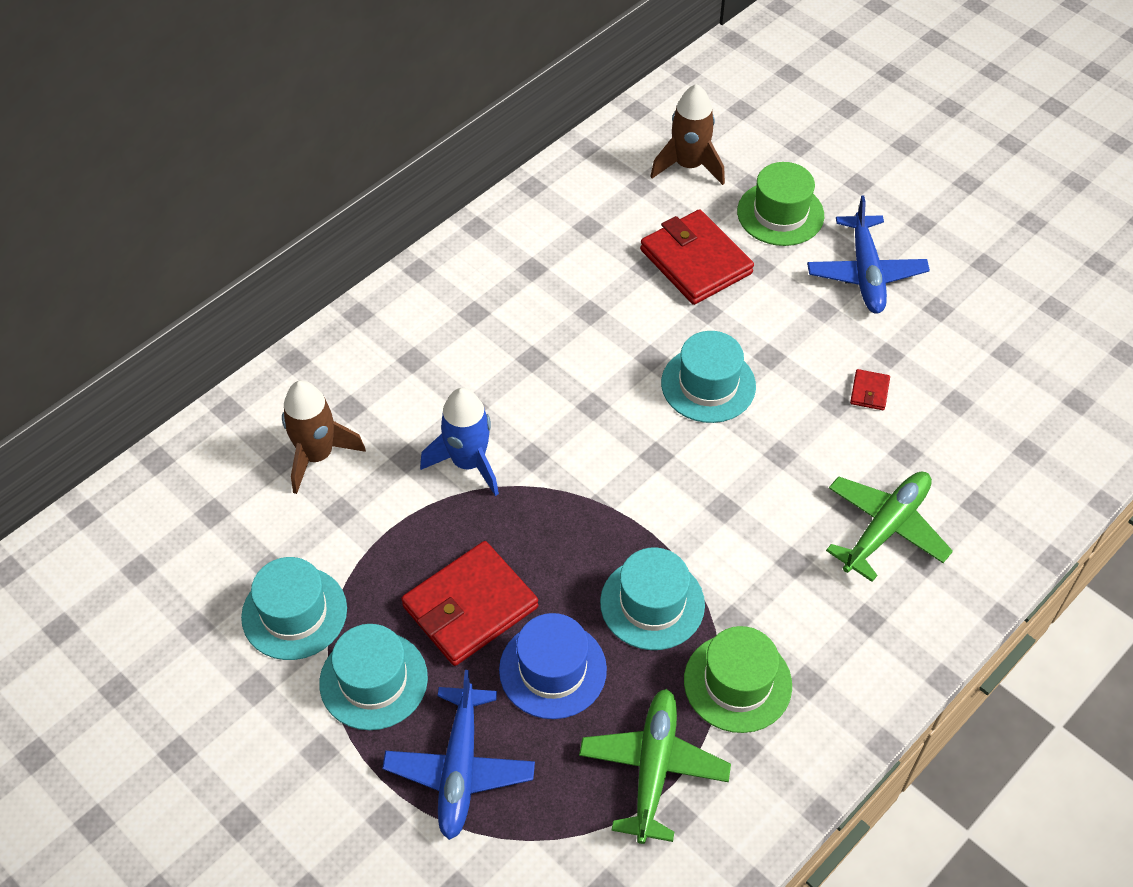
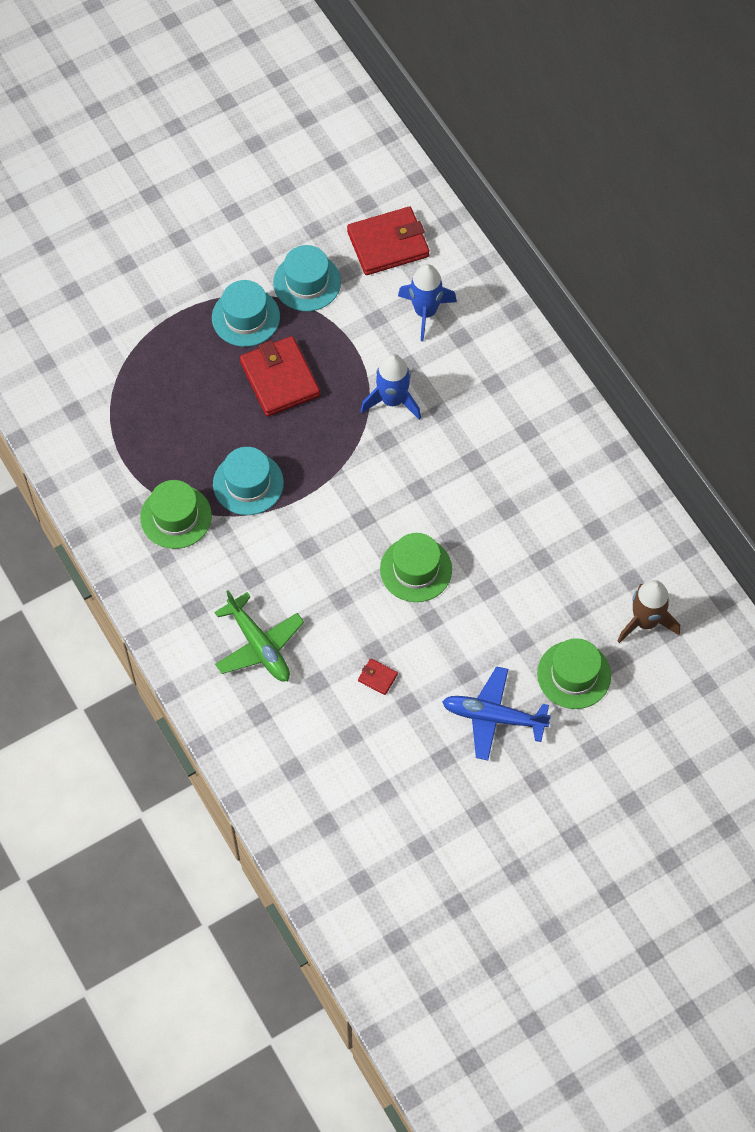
camera: 105 degrees right, 10 degrees up
(317, 455) = (425, 312): brown rocket -> blue rocket
(460, 769) = (172, 352): blue plane -> none
(552, 670) = (220, 415): blue hat -> none
(653, 768) = (136, 453): green plane -> none
(695, 261) = (538, 596): red wallet -> red wallet (388, 244)
(708, 384) = (416, 569): turquoise hat -> green hat

